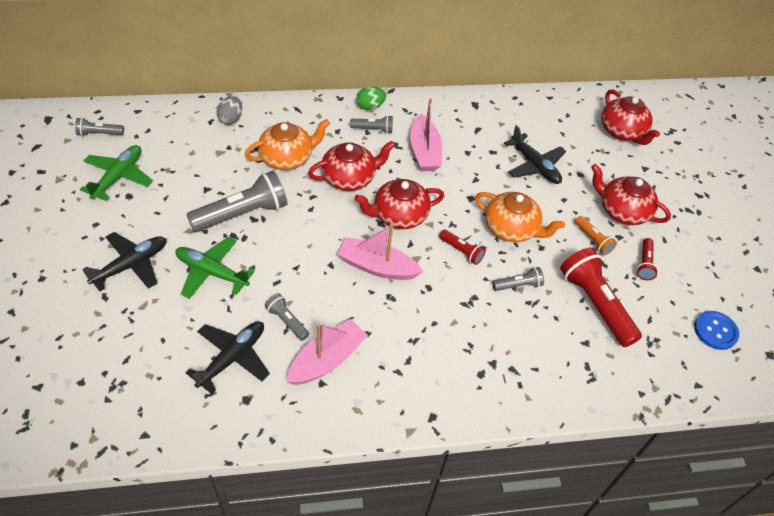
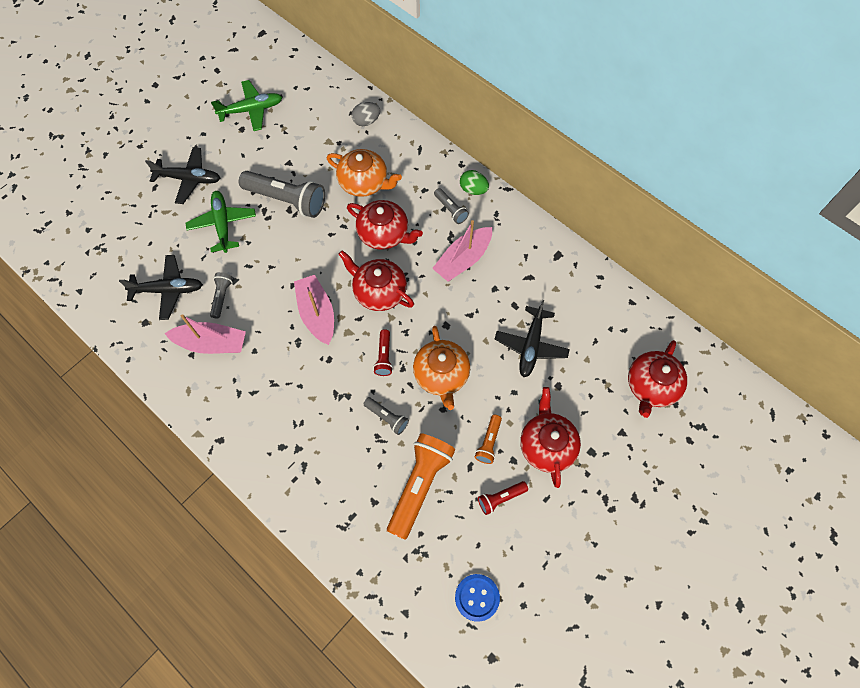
camera: 55 degrees right, 15 degrees up
(99, 133) = (277, 68): grey flashlight -> none
(595, 304) = (420, 485): red flashlight -> orange flashlight

